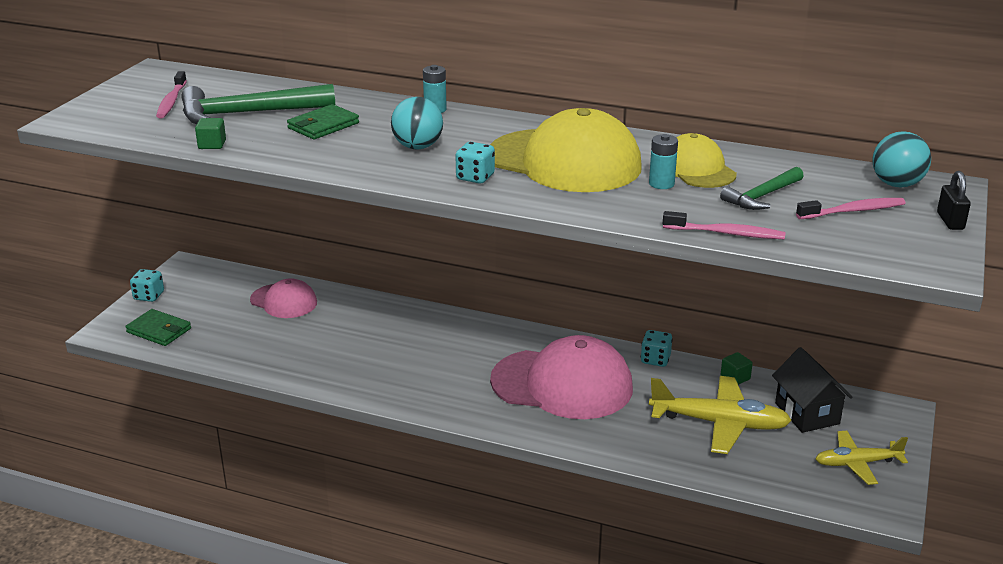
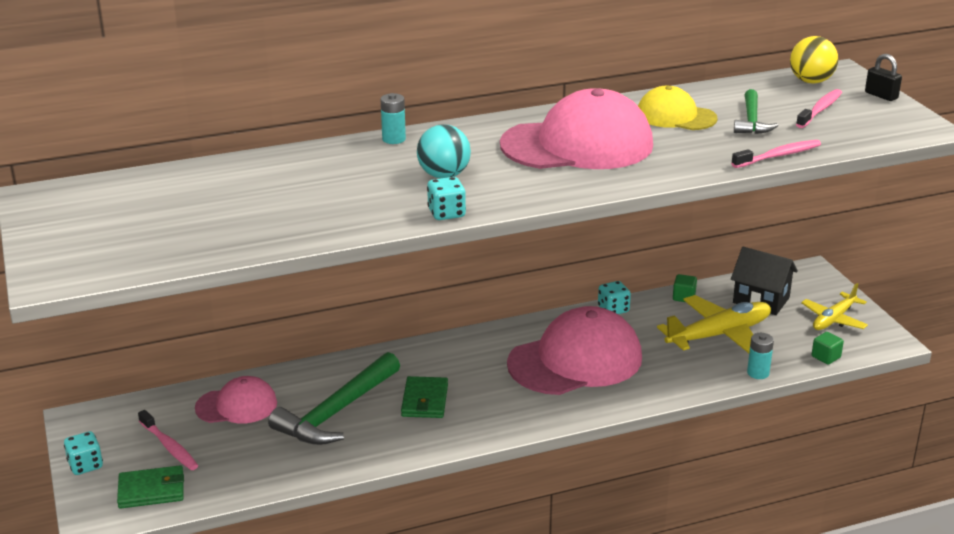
camera: 40 degrees left, 0 degrees up
(171, 101) = (125, 219): pink toothbrush -> pink toothbrush (169, 447)
(212, 145) = (257, 242): green cube -> green cube (826, 357)
(248, 113) = (230, 203): green hammer -> green hammer (336, 412)
(323, 126) = (325, 188): green wallet -> green wallet (424, 400)
(475, 177) = (538, 182): turquoise dice -> turquoise dice (446, 213)
(564, 161) = (577, 145): yellow cap -> pink cap
(661, 184) = (674, 136): turquoise battery -> turquoise battery (758, 373)
(896, 184) = (811, 81): turquoise ball -> yellow ball

